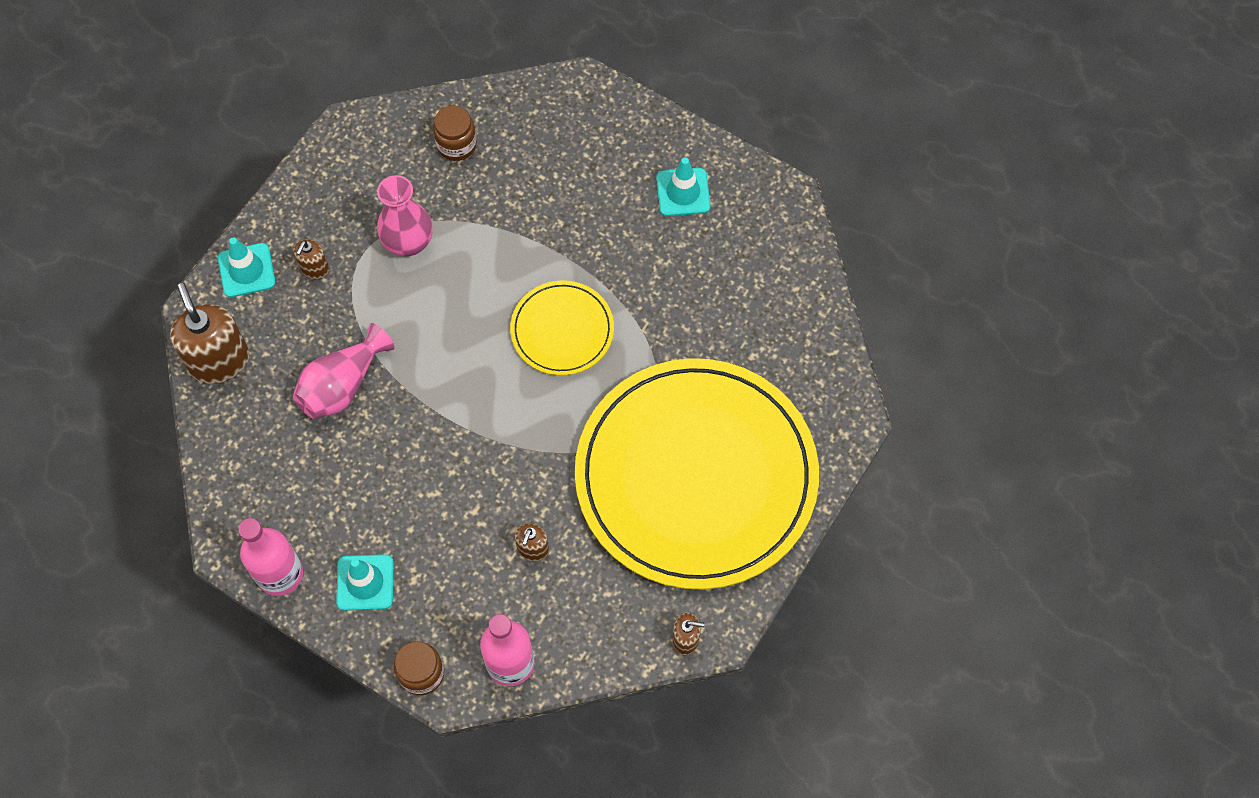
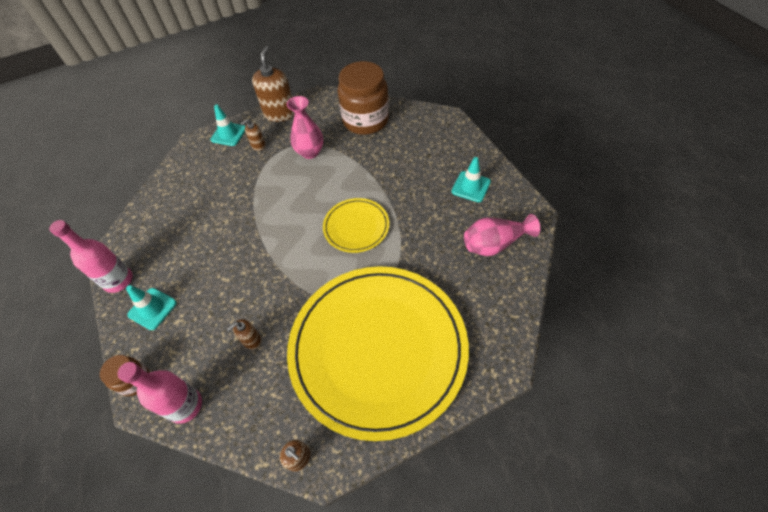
camera: 35 degrees right, 10 degrees down
(219, 361) = (183, 166): brown soap dispenser -> brown soap dispenser (280, 113)
(342, 385) = (227, 202): pink vase -> pink vase (495, 244)
(456, 144) = (365, 120): brown jar -> brown jar, size x2.04

